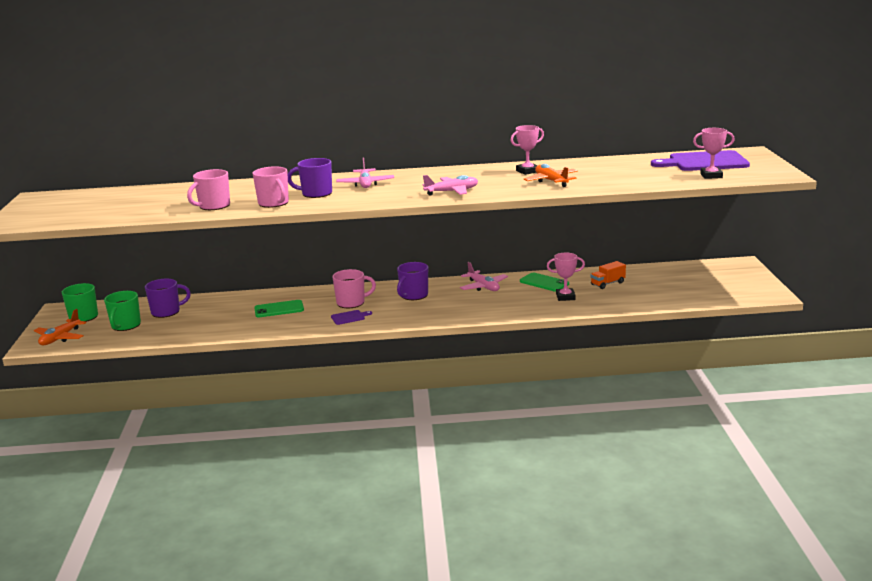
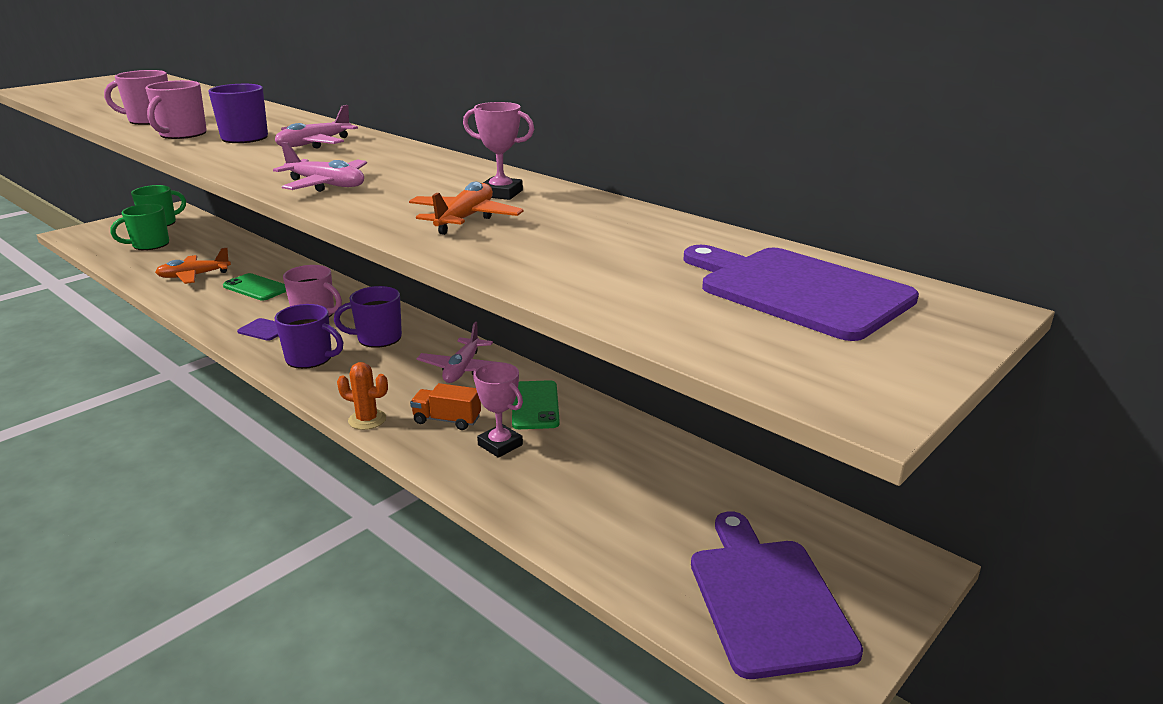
camera: 45 degrees right, 5 degrees up
(60, 338) = (98, 234): orange plane -> orange plane (194, 276)
(166, 312) = (201, 246): purple mug -> purple mug (310, 359)
(497, 315) = (367, 420): none -> orange cactus
(607, 283) = (603, 459): orange truck -> orange truck (447, 420)
(711, 176) = (709, 323): pink trophy -> none
(727, 287) = (767, 599): none -> purple cutting board

